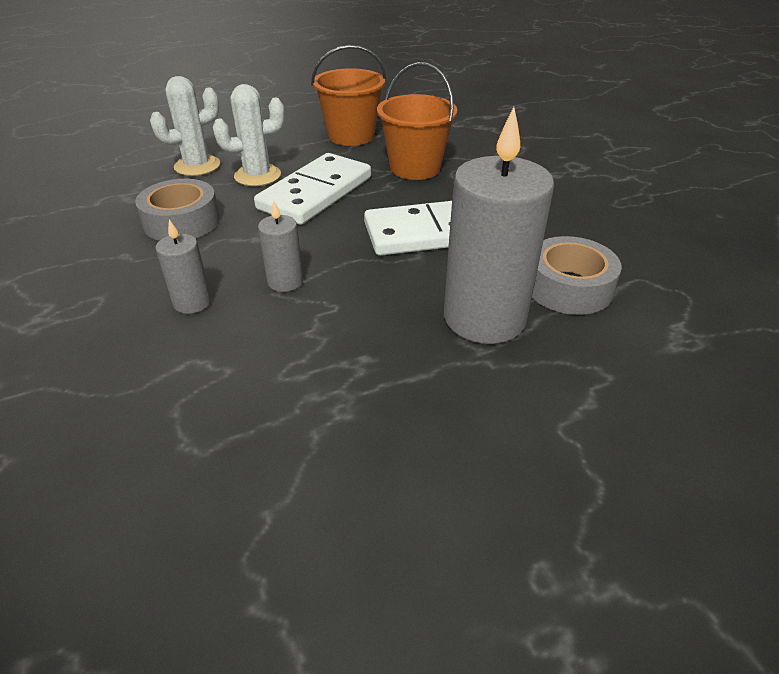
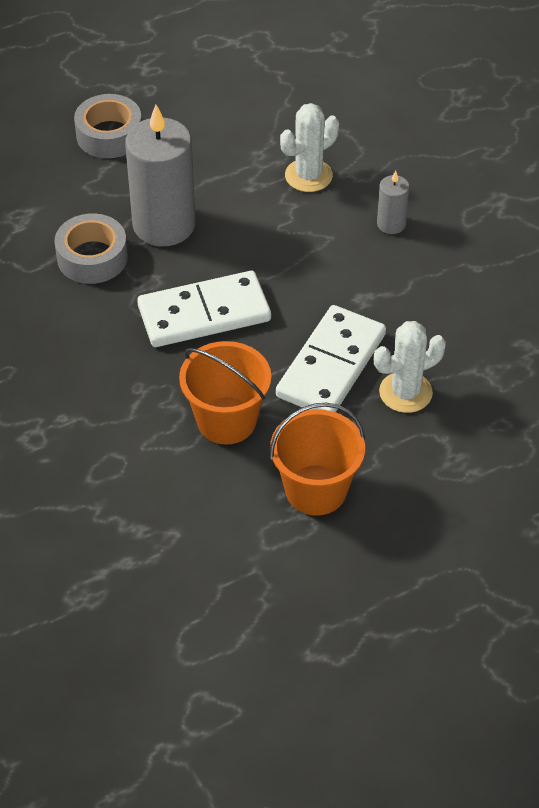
camera: 175 degrees right, 10 degrees up
(182, 221) = (450, 313): grey tape -> grey tape (109, 135)
(197, 166) = (484, 407): white cactus -> white cactus (308, 176)
(285, 281) = (325, 248): grey candle -> none

